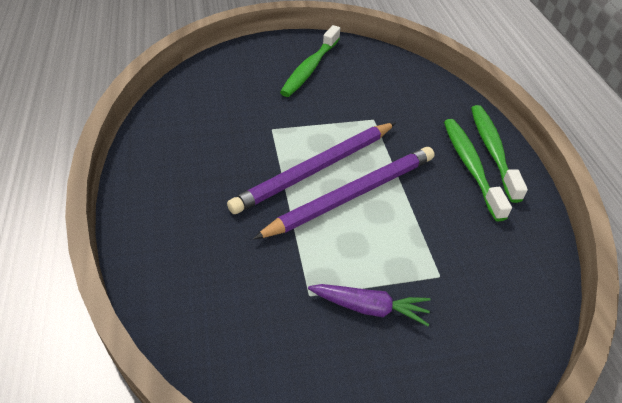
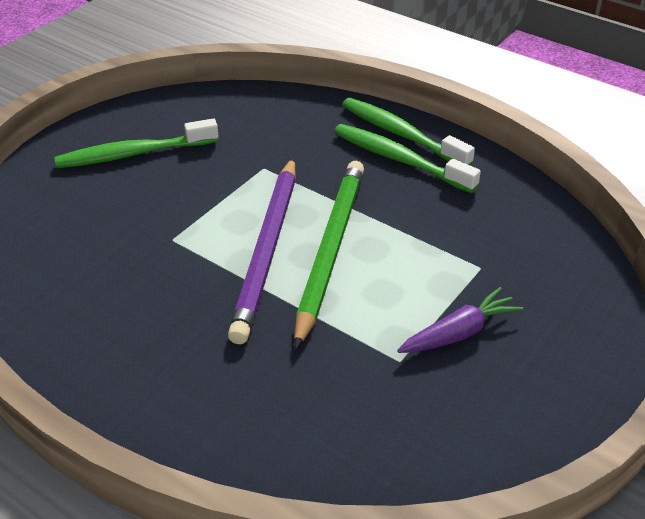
camera: 40 degrees left, 5 degrees down
(310, 68) = (133, 154): green toothbrush -> green toothbrush turned 90 degrees clockwise
(352, 194) = (329, 250): purple pencil -> green pencil

